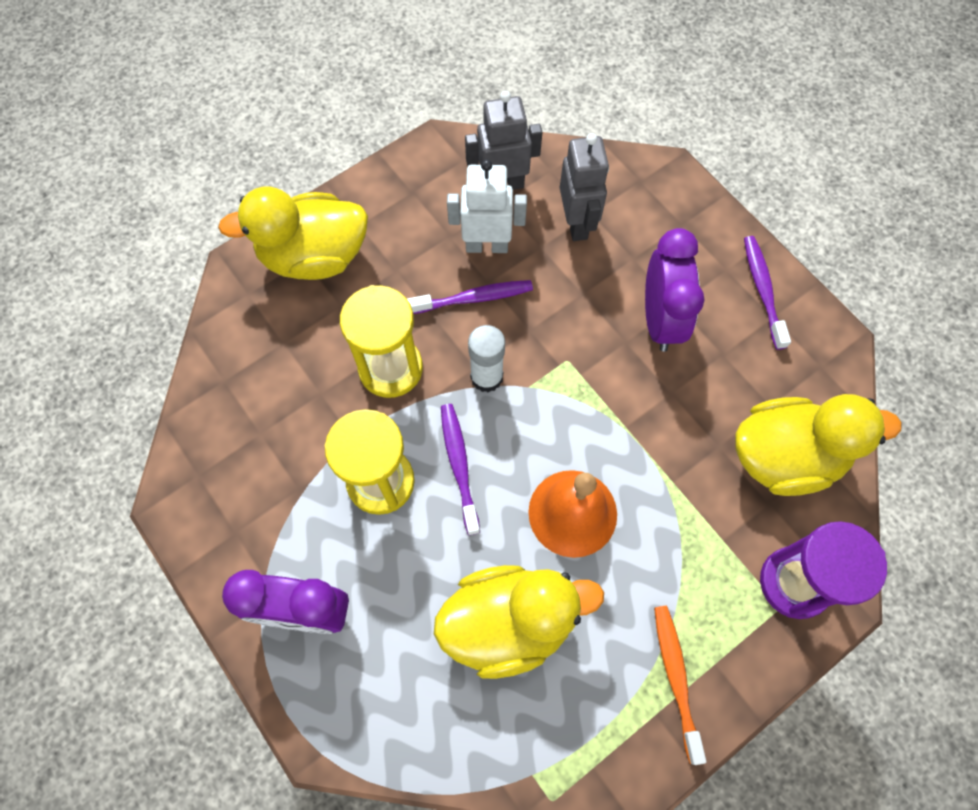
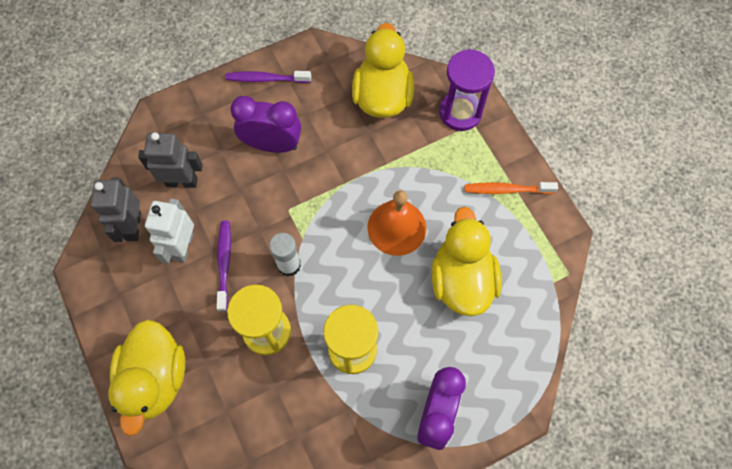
camera: 80 degrees left, 0 degrees up
(459, 465) = (350, 294): purple toothbrush -> none

